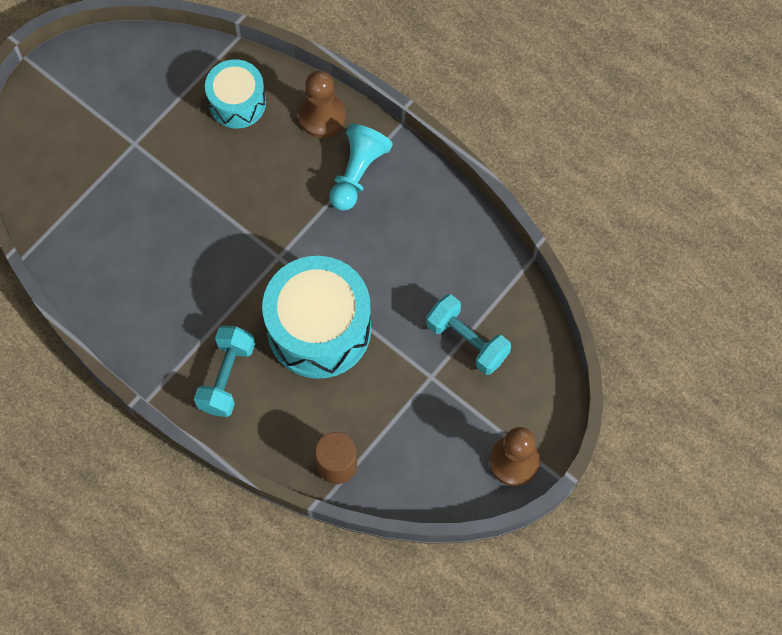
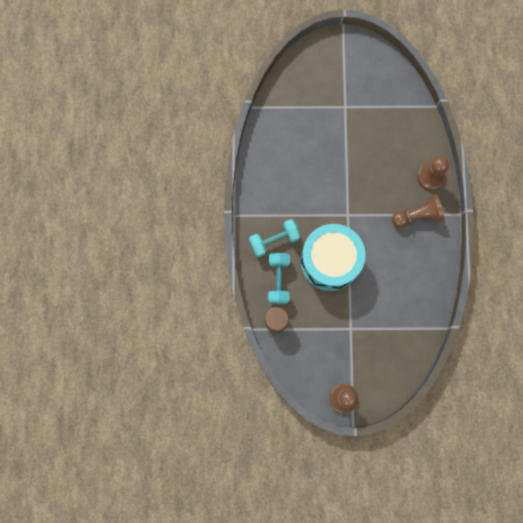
camera: 50 degrees right, 10 degrees up
(237, 102) = (404, 133): turquoise drum -> none
(357, 173) = (418, 215): turquoise pawn -> brown pawn
(467, 341) = (381, 331): turquoise dumbbell -> turquoise dumbbell (278, 280)

